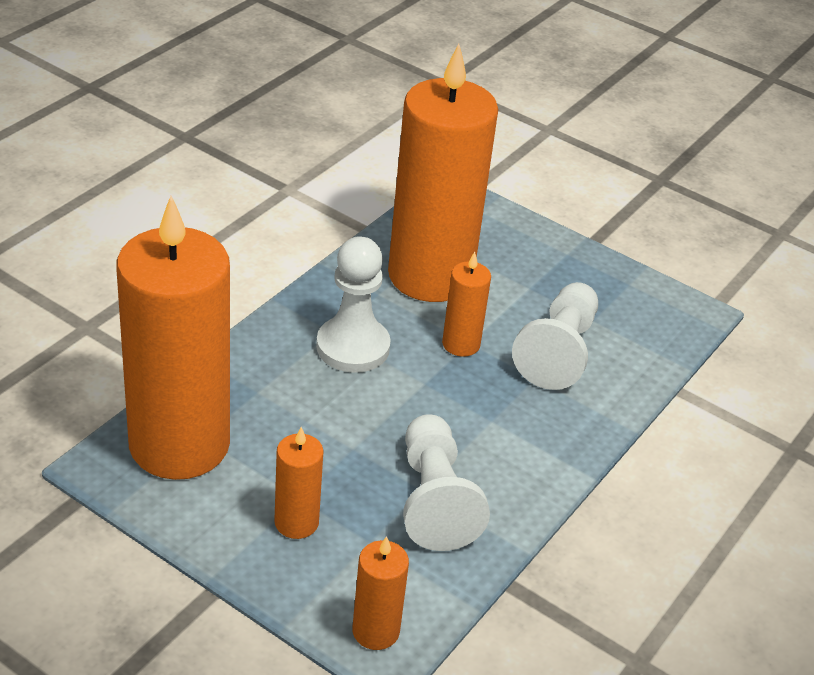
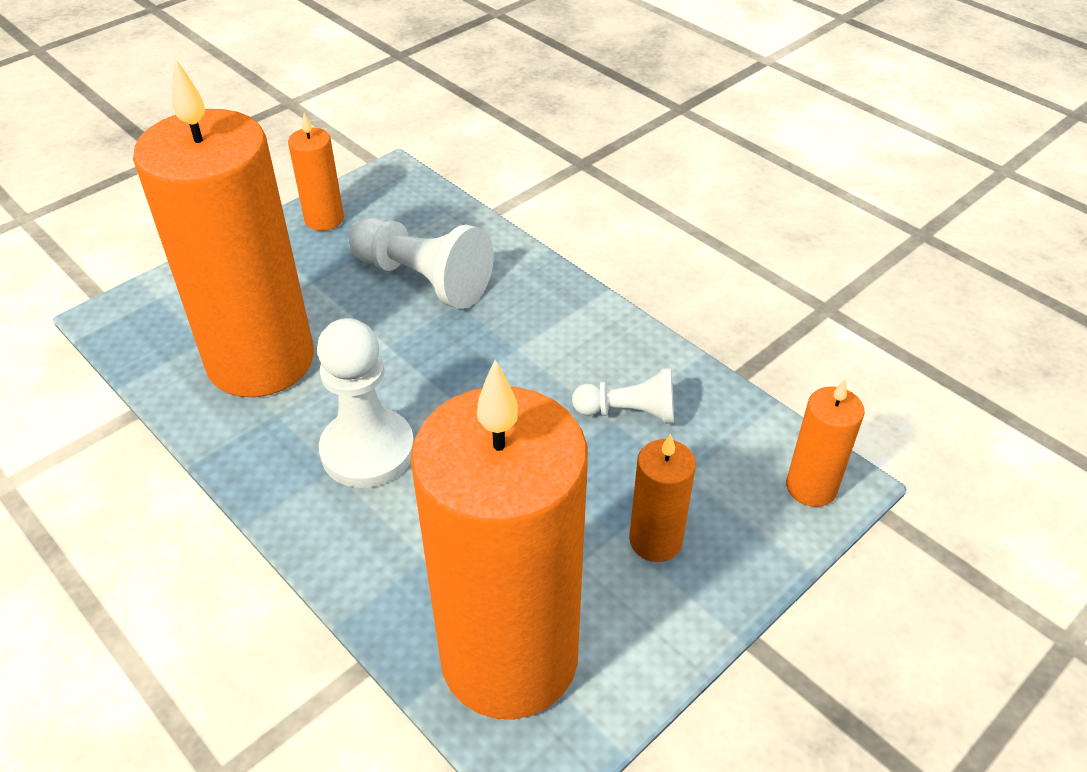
camera: 75 degrees left, 5 degrees up
(434, 500) = (629, 412): white pawn -> white pawn, size x0.60
(461, 344) = (390, 353): orange candle -> orange candle (324, 219)

